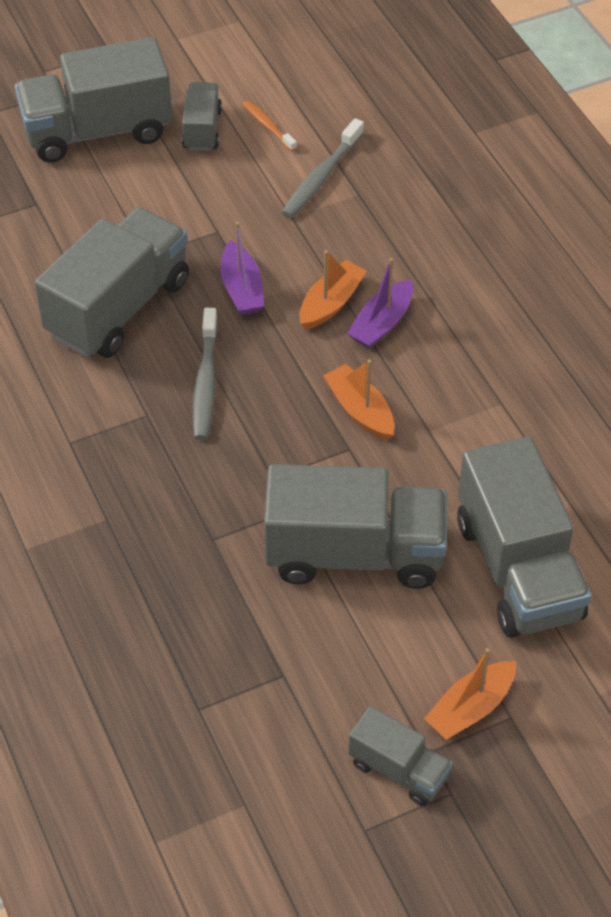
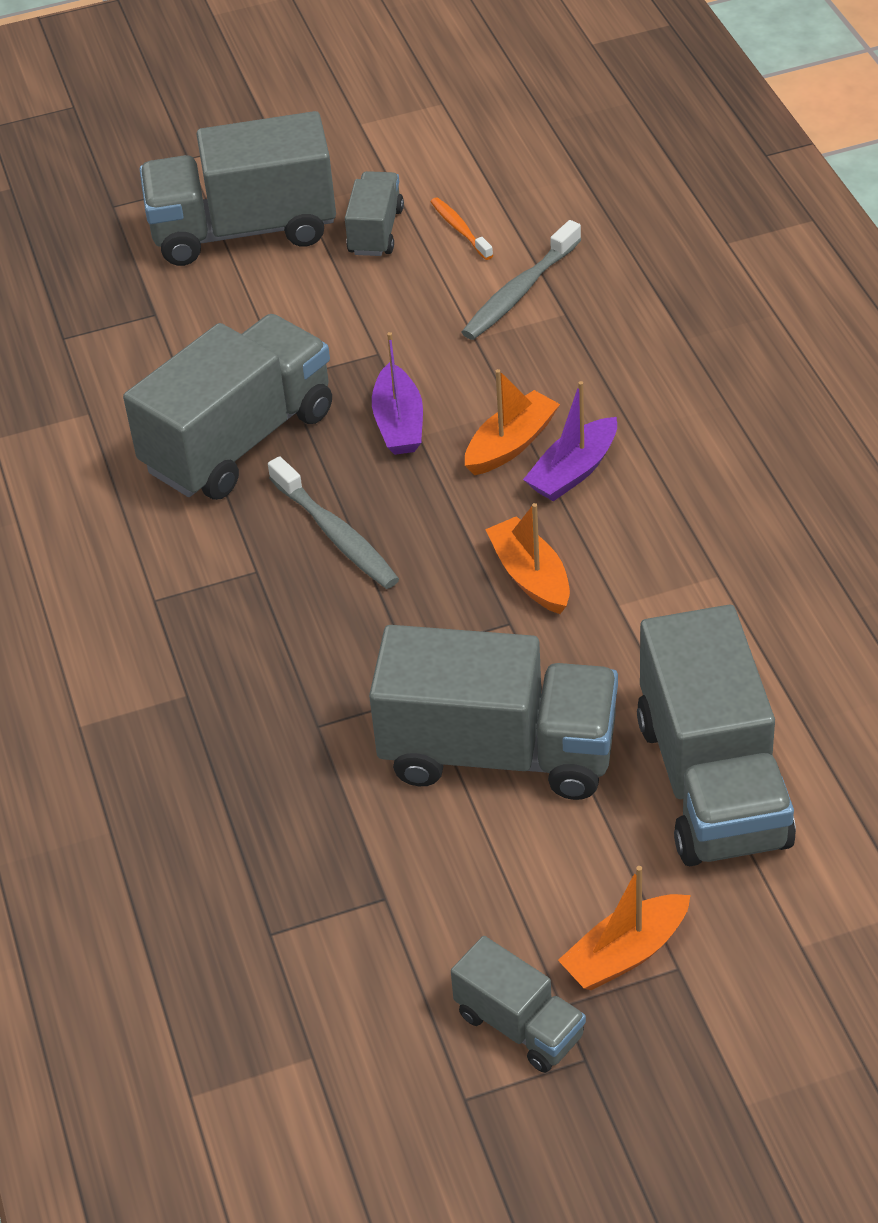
camera: 10 degrees right, 5 degrees down
(205, 383) = (336, 535): grey toothbrush -> grey toothbrush turned 45 degrees counterclockwise

